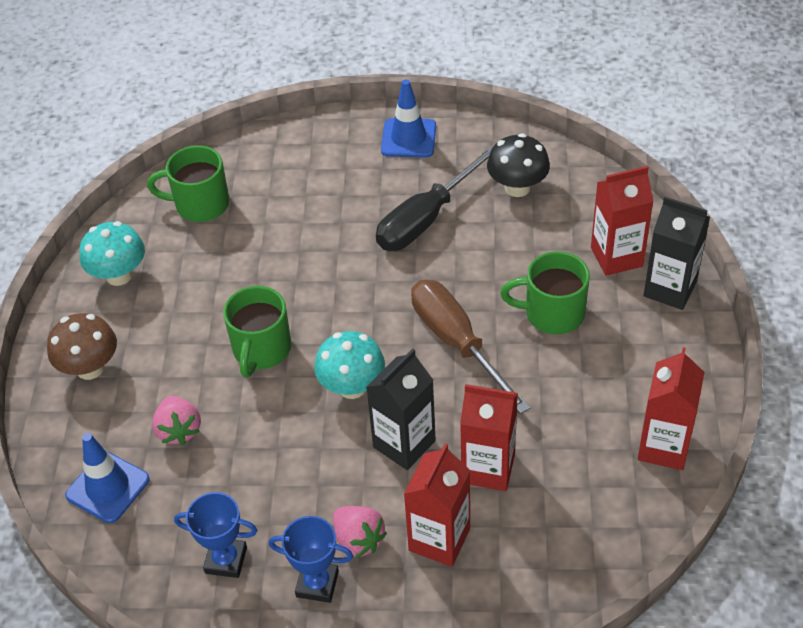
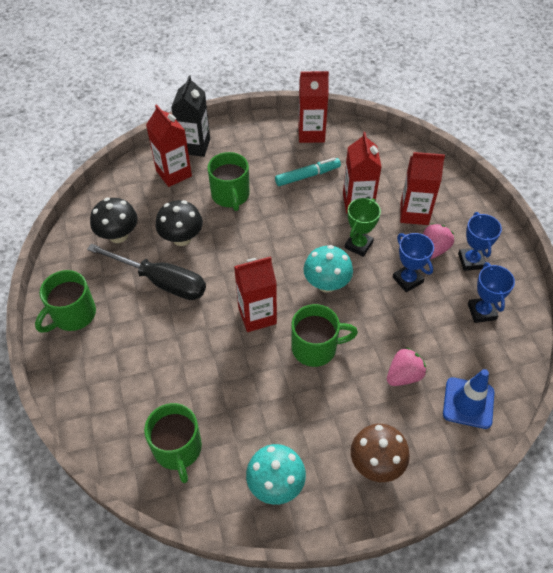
camera: 110 degrees left, 5 degrees up
(319, 485) = (407, 280): none -> blue trophy
(334, 302) = (257, 315): none -> red carton
(404, 444) = (358, 245): black carton -> green trophy
(408, 138) = (73, 315): blue traffic cone -> green mug
(457, 342) = (270, 237): brown screwdriver -> none
(490, 248) = (182, 238): none -> black mushroom
(565, 417) = (307, 176): none -> turquoise marker

